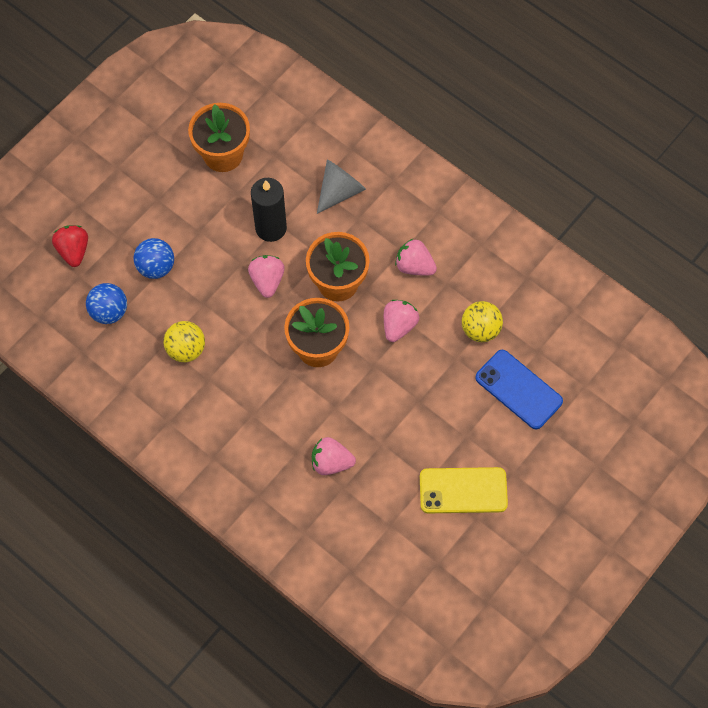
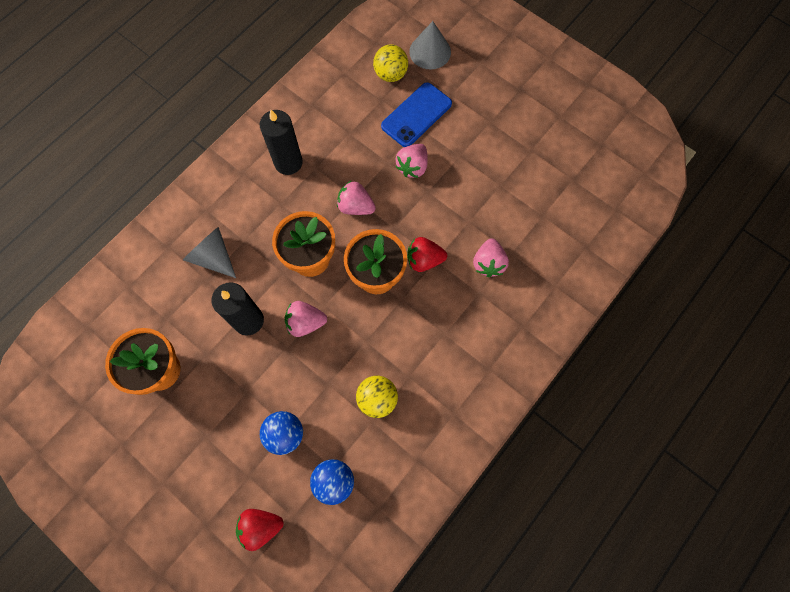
camera: 90 degrees left, 5 degrees up
(335, 395) = (424, 260): none -> red strawberry
(414, 266) = (297, 193): pink strawberry -> pink strawberry (412, 167)
(451, 256) = (288, 162): none -> black candle
(463, 490) = (508, 159): yellow phone -> none
(480, 329) = (361, 142): yellow ball -> yellow ball (390, 74)
(609, 406) = (430, 51): none -> grey cone

